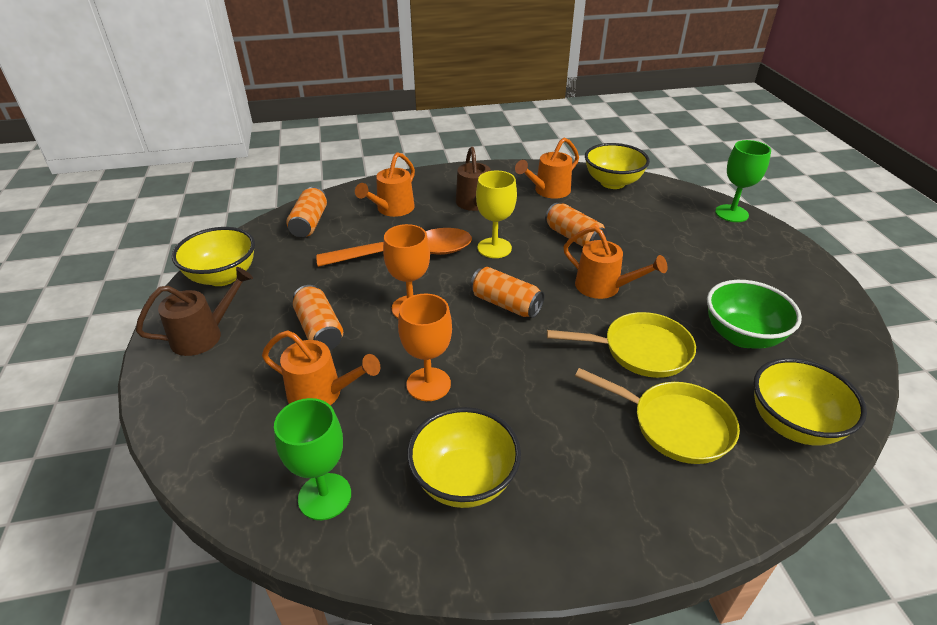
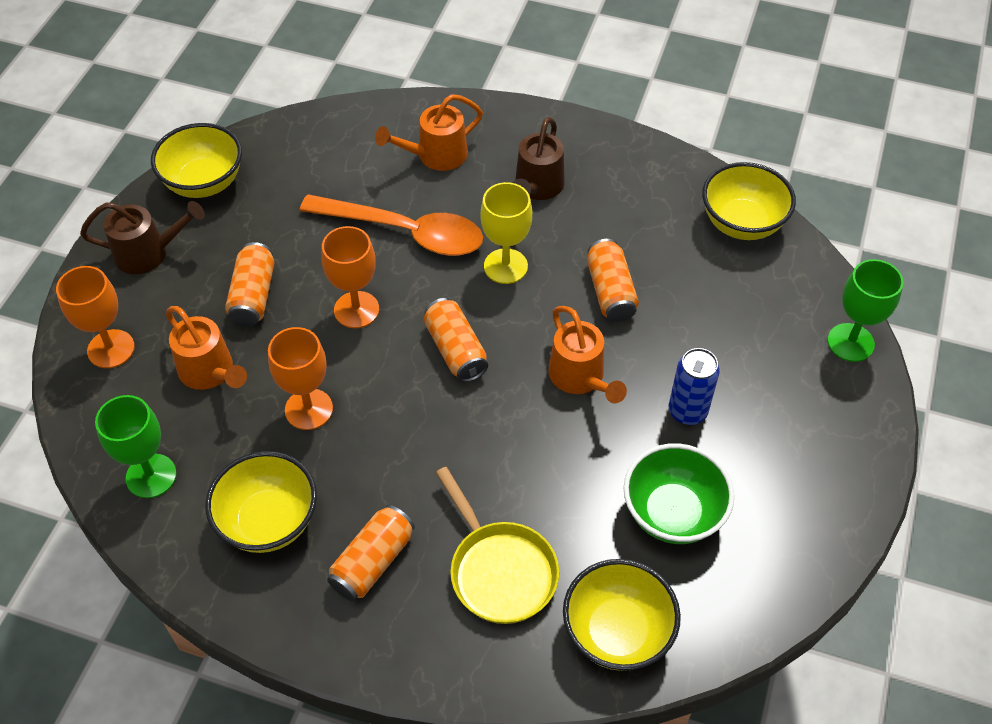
camera: 30 degrees right, 15 degrees up
(213, 414) = (111, 349): none -> orange goblet
(309, 223) = (333, 140): orange can -> orange can (373, 562)
(548, 191) = (644, 203): orange watering can -> none
(640, 350) = (544, 475): yellow pan -> none
(686, 279) = (687, 411): none -> blue can

